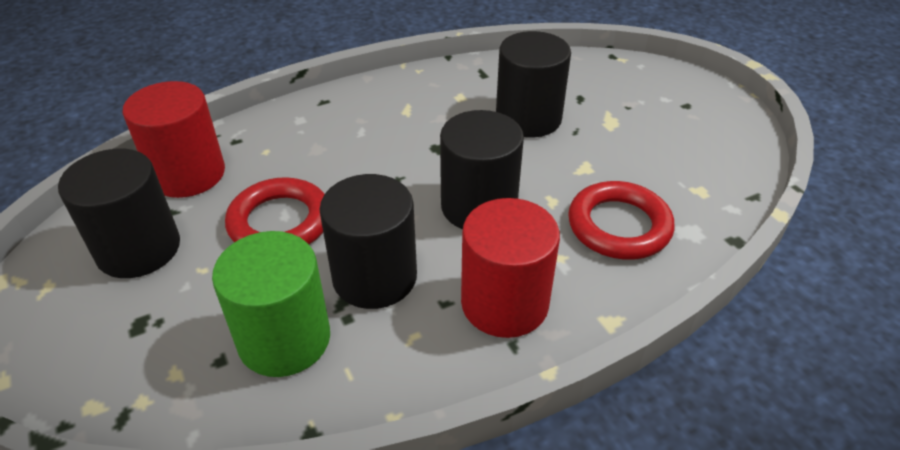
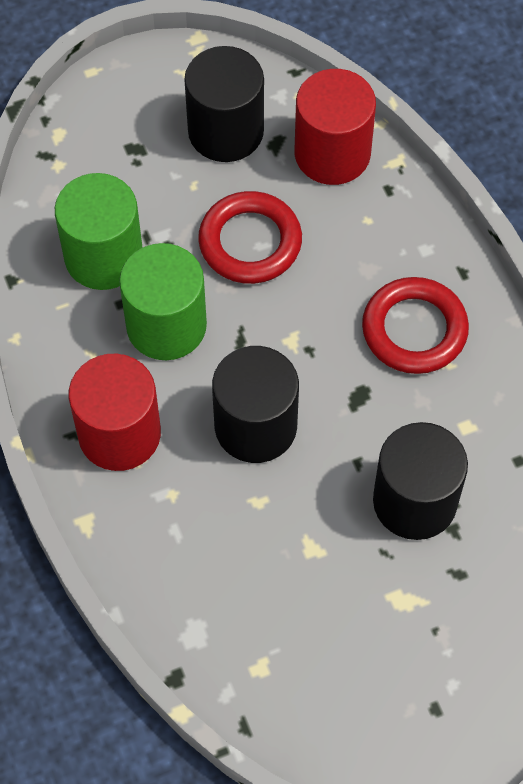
camera: 95 degrees right, 20 degrees up
(374, 277) = (166, 325): black cylinder -> green cylinder
(619, 226) = (210, 561): red ring -> red ring (414, 330)

